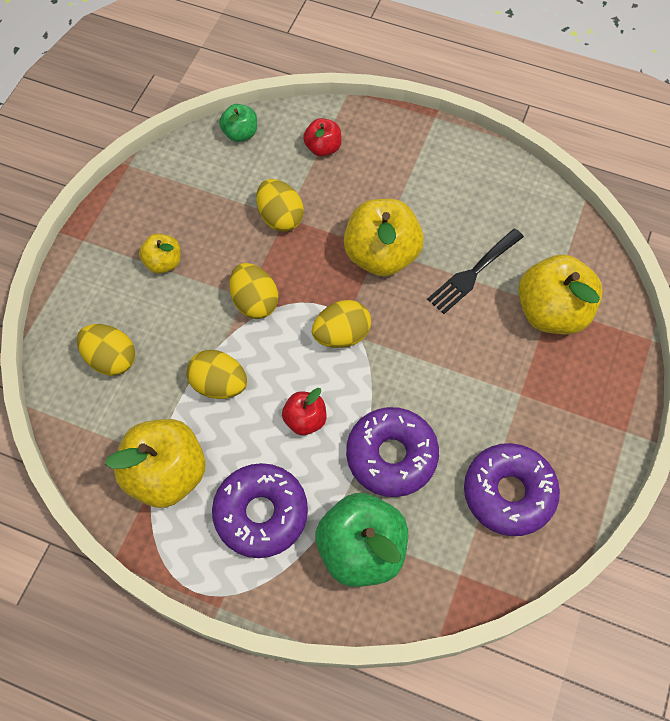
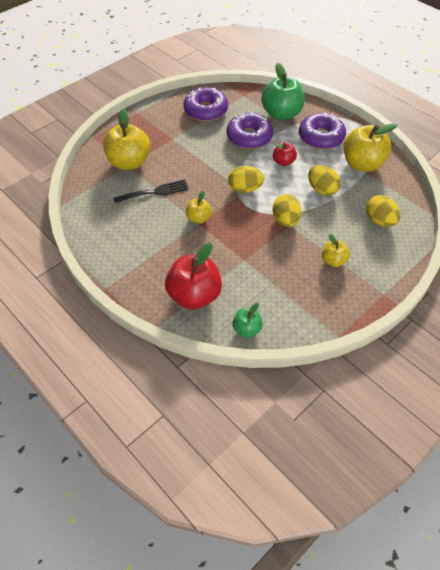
camera: 155 degrees left, 10 degrees down
(280, 217) = (247, 261): yellow egg -> none
(323, 148) = (194, 295): red apple -> red apple, size x1.91
(381, 255) = (198, 218): yellow apple -> yellow apple, size x0.52

